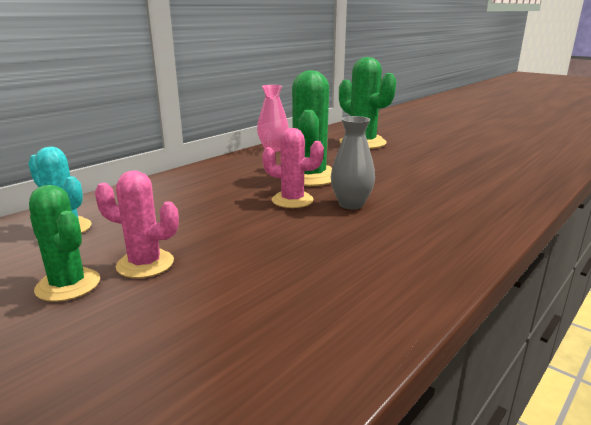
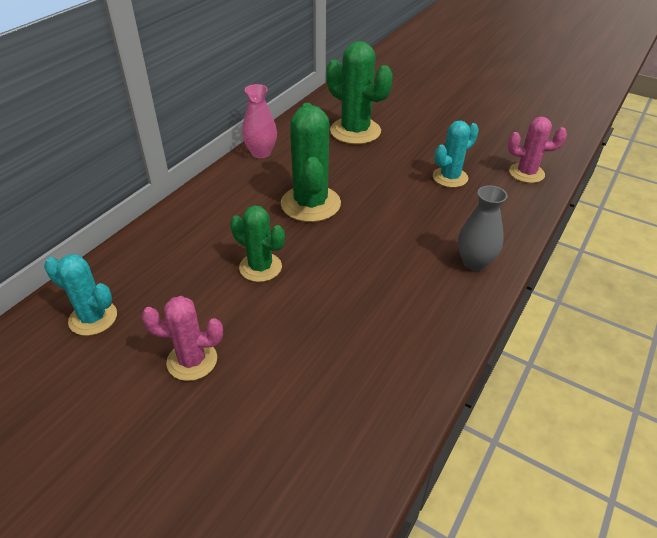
camera: 10 degrees left, 20 degrees up
(68, 285) = (134, 397): green cactus -> green cactus (260, 267)
(292, 200) = (302, 248): pink cactus -> pink cactus (526, 173)
(351, 204) = (360, 249): grey vase -> grey vase (474, 262)
(451, 169) = (450, 177): none -> turquoise cactus

